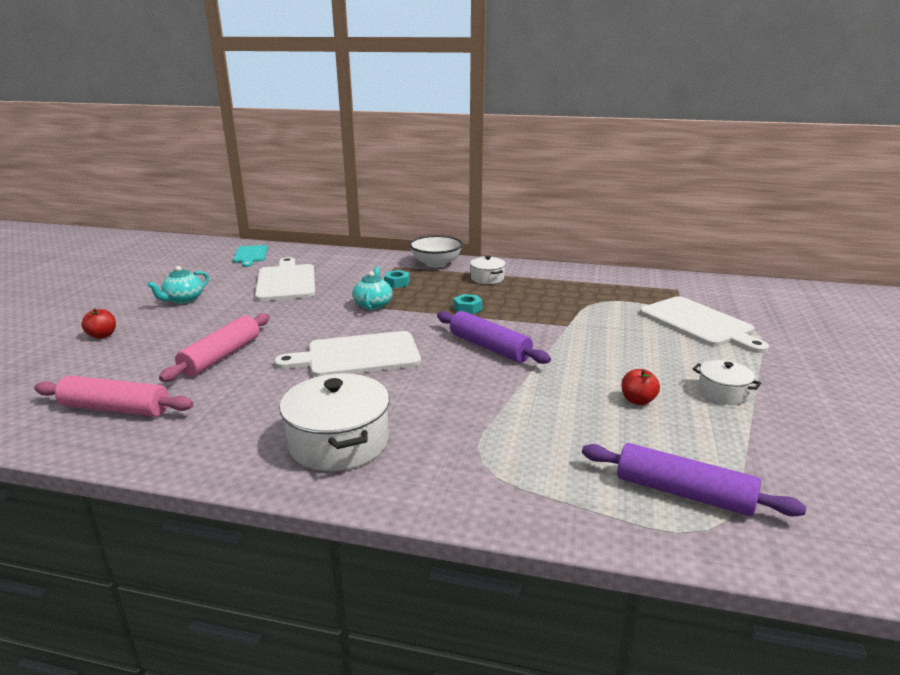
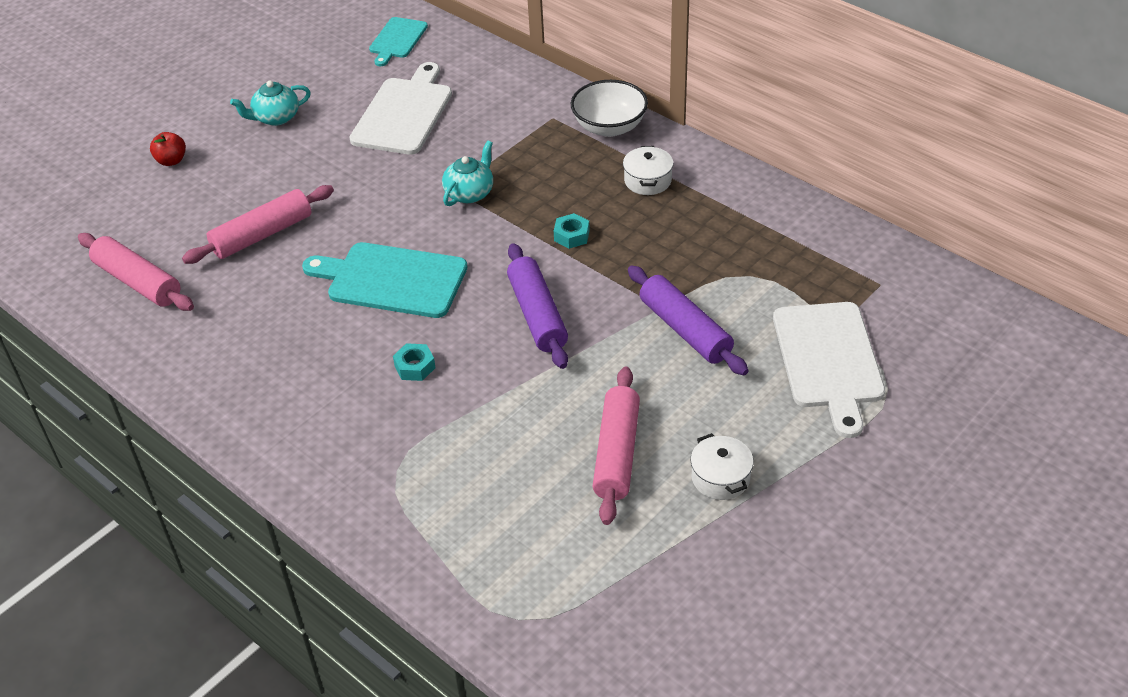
camera: 30 degrees right, 20 degrees up
(339, 442) = (294, 397): white pot -> none
(358, 355) = (392, 280): white cutting board -> turquoise cutting board
(397, 283) = (529, 156): turquoise nut -> turquoise nut (415, 367)
(638, 400) = (616, 453): red apple -> pink rolling pin
(683, 493) = (538, 577): purple rolling pin -> purple rolling pin (685, 330)

